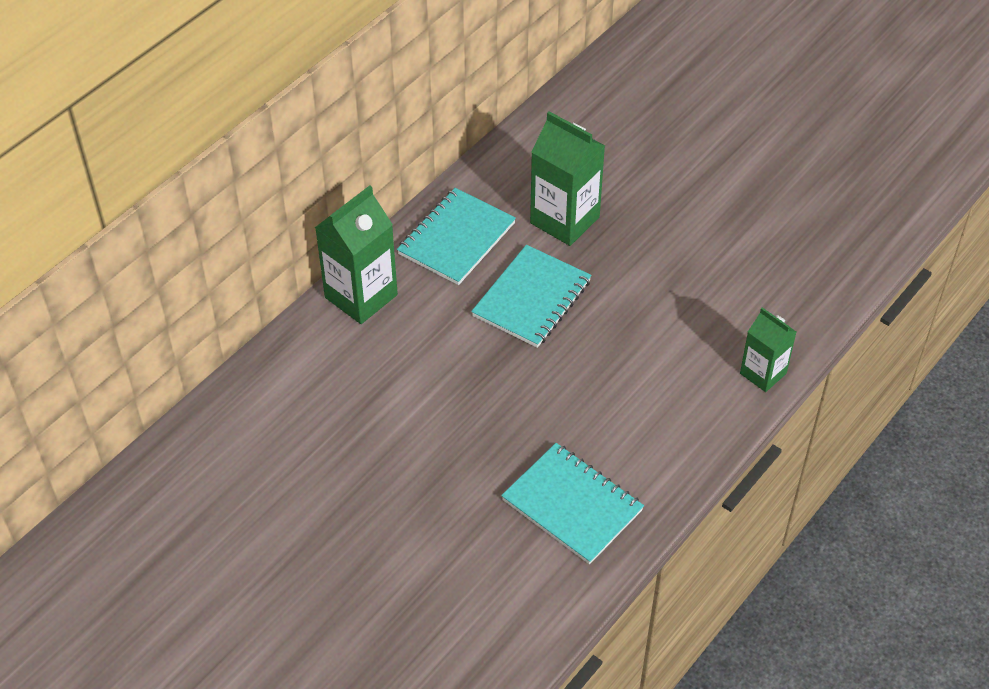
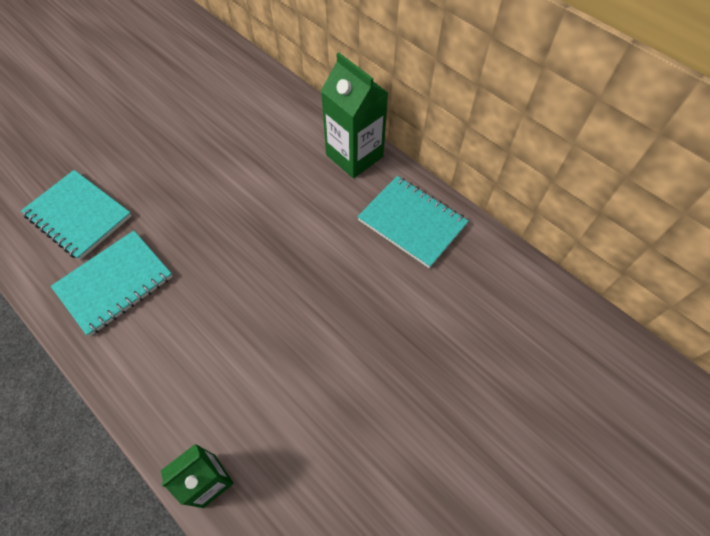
camera: 95 degrees right, 10 degrees up
(532, 299) = (337, 274): turquoise notebook -> turquoise notebook (78, 216)
(564, 220) = (432, 312): green carton -> none

